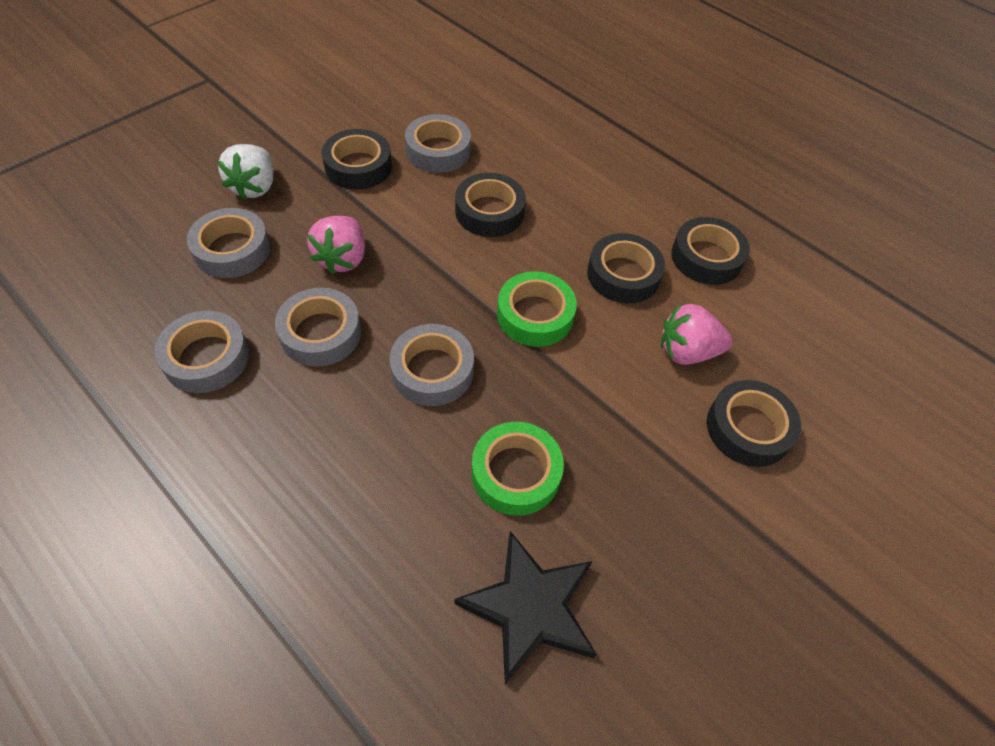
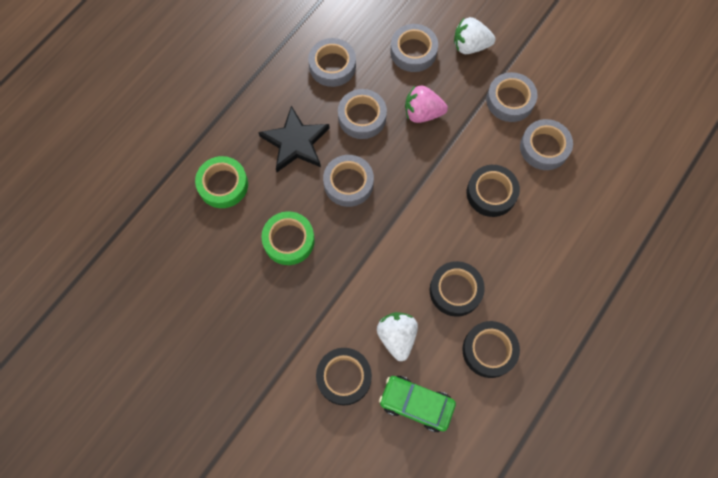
camera: 85 degrees right, 15 degrees up
(358, 166) = (510, 100): black tape -> grey tape
(530, 608) = (214, 258): black star -> black star (295, 142)
(535, 315) = (404, 236): green tape -> green tape (223, 185)
(687, 352) = (397, 337): pink strawberry -> white strawberry
(781, 347) = (416, 404): none -> green car

